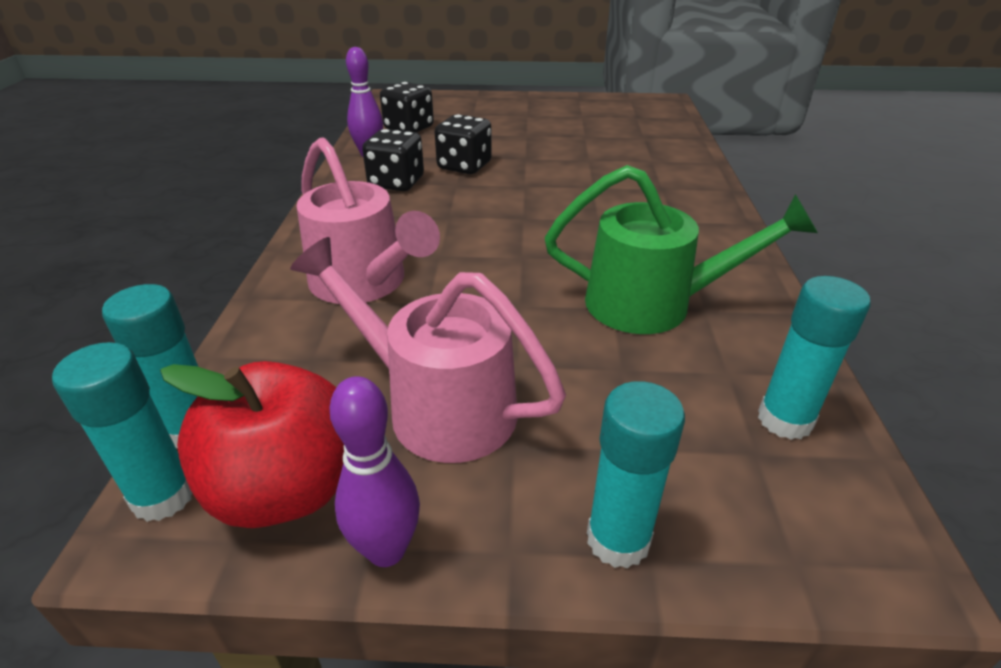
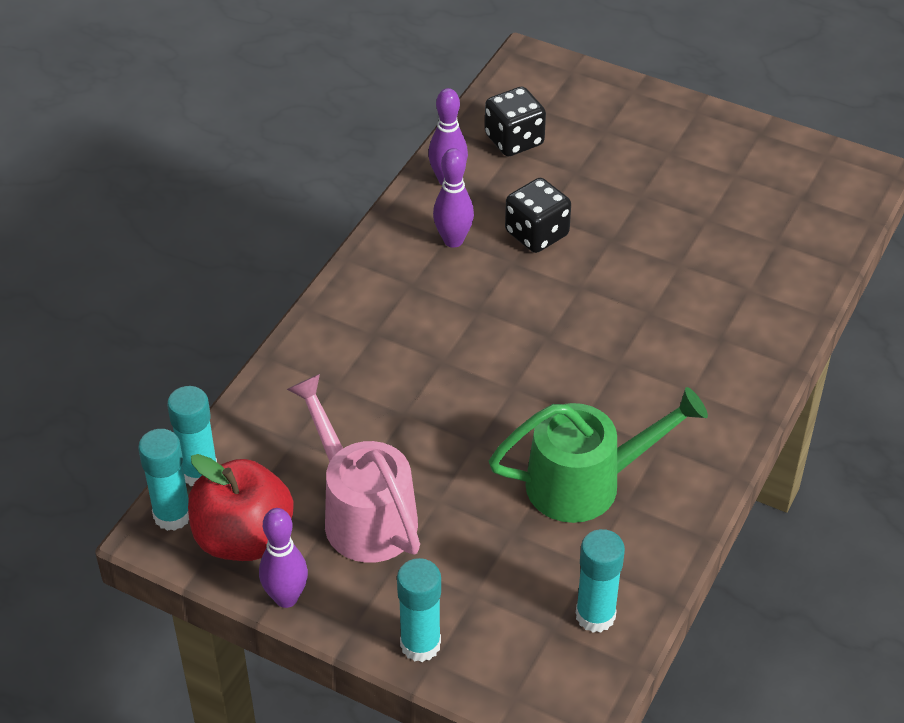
camera: 25 degrees right, 10 degrees up
(365, 284) = (364, 375): pink watering can -> none
(396, 182) = (453, 240): black dice -> purple bowling pin
(655, 304) = (587, 482): green watering can -> green watering can turned 45 degrees counterclockwise

